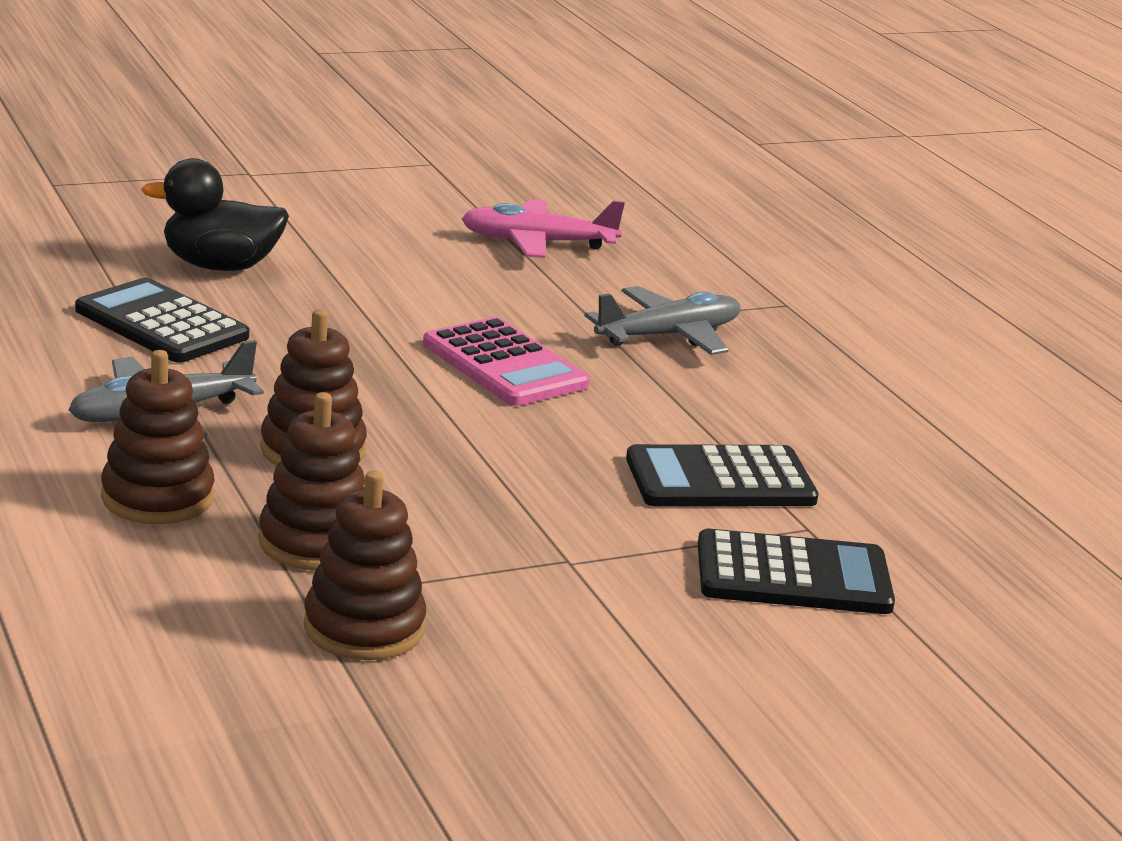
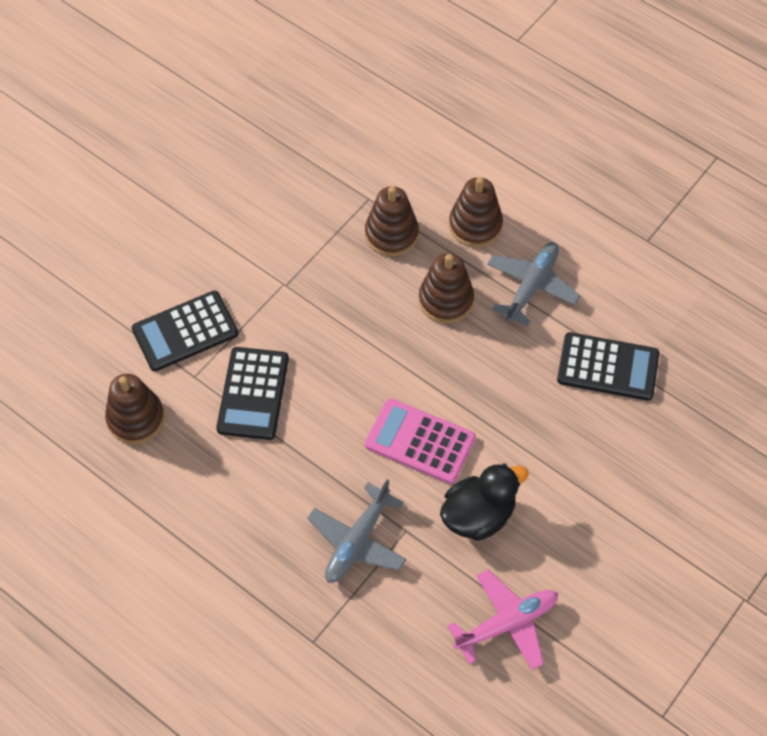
camera: 155 degrees right, 35 degrees up
(220, 266) = (641, 452): black duck -> black duck (478, 515)
(364, 628) = (333, 193): brown stacking toy -> brown stacking toy (136, 418)
(720, 480) = (253, 394): black calculator -> black calculator turned 135 degrees clockwise

